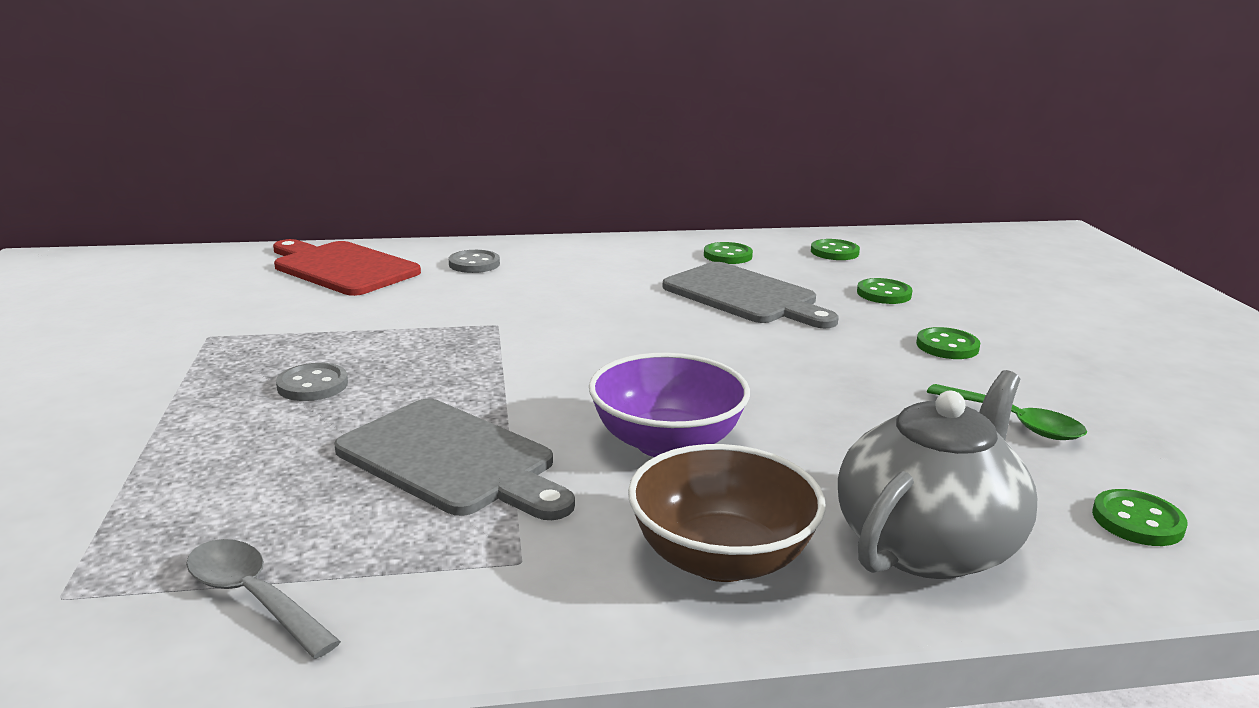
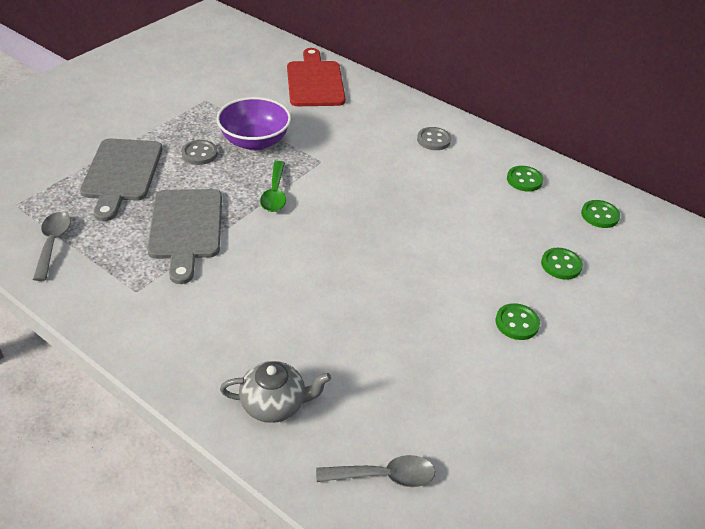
camera: 45 degrees right, 20 degrees up
(474, 264) = (377, 111): grey button -> grey button (433, 140)
(666, 443) = (271, 278): purple bowl -> purple bowl (255, 142)
(721, 558) = (194, 344): brown bowl -> none
(745, 296) = (474, 216): grey cutting board -> grey cutting board (122, 173)
(928, 544) = (275, 404): grey teapot -> grey teapot, size x0.63
(1014, 422) = (446, 389): green spoon -> green spoon (275, 194)
(1137, 521) = (384, 476): green button -> grey spoon

